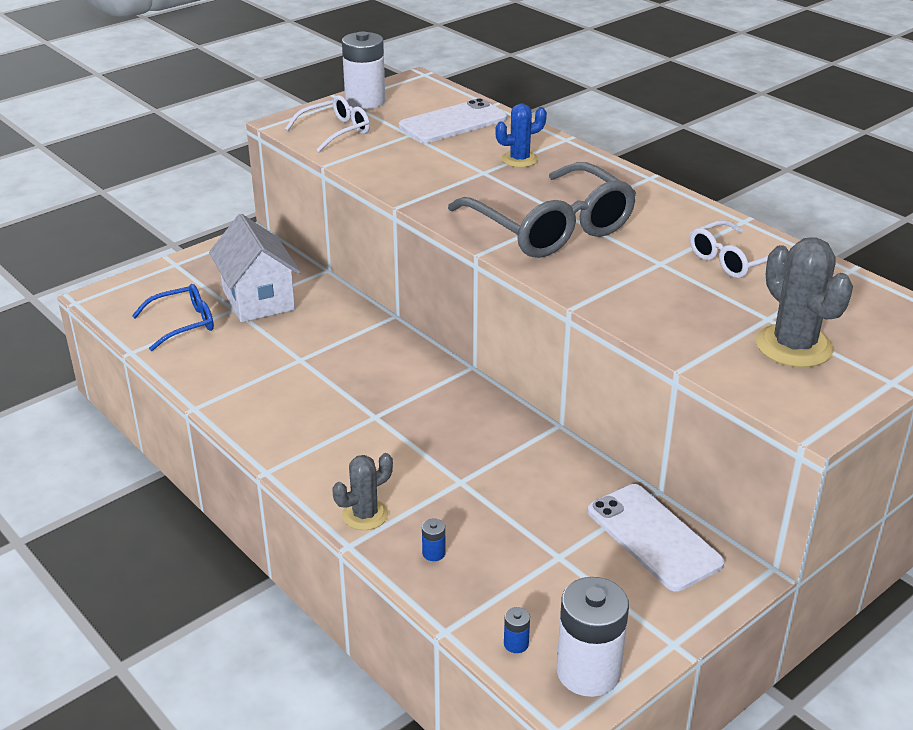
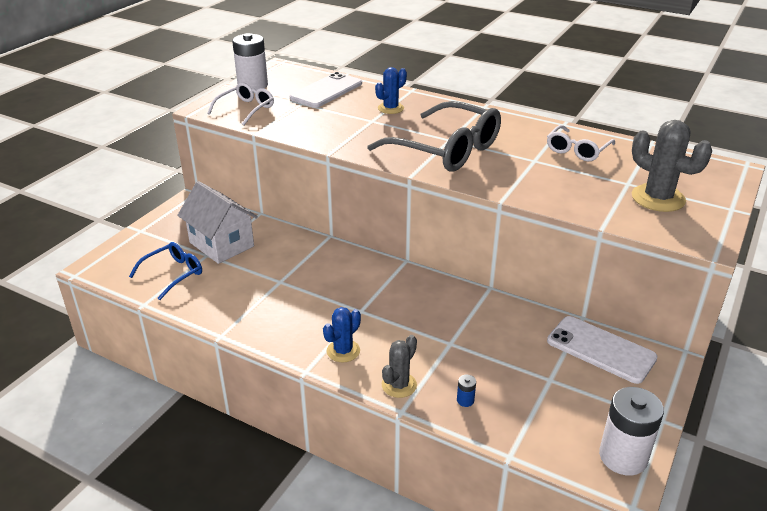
camera: 20 degrees left, 0 degrees up
(324, 459) = (343, 351): none -> blue cactus
(516, 644) = (563, 451): blue battery -> none

